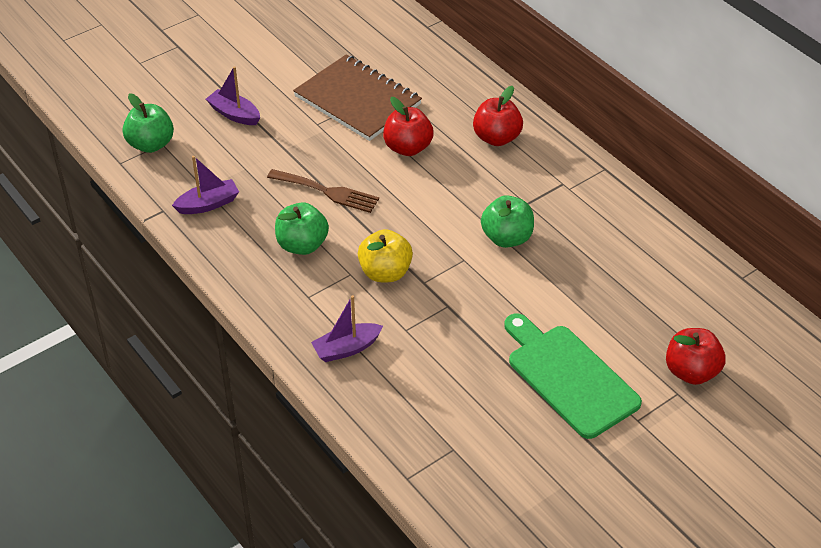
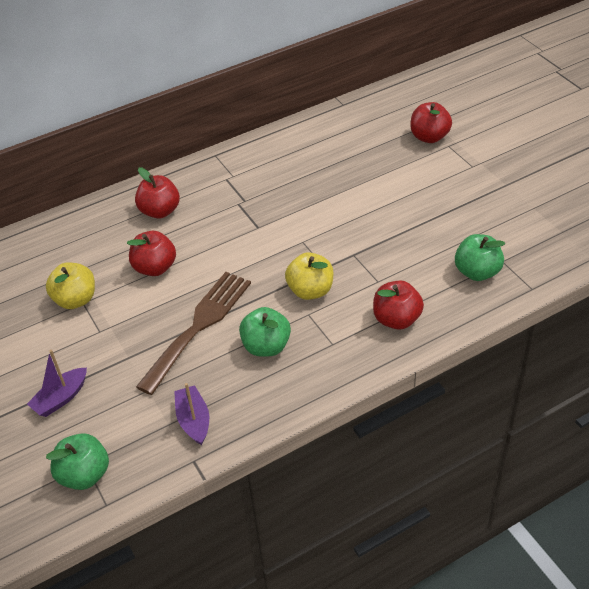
camera: 80 degrees left, 0 degrees up
(327, 192) = (199, 326): brown fork -> brown fork, size x1.51
(346, 348) = (396, 319): purple boat -> red apple
(357, 100) = (75, 299): brown notebook -> yellow apple
(507, 238) = (282, 215): green apple -> green apple (477, 272)
(569, 377) = (432, 194): green cutting board -> none

